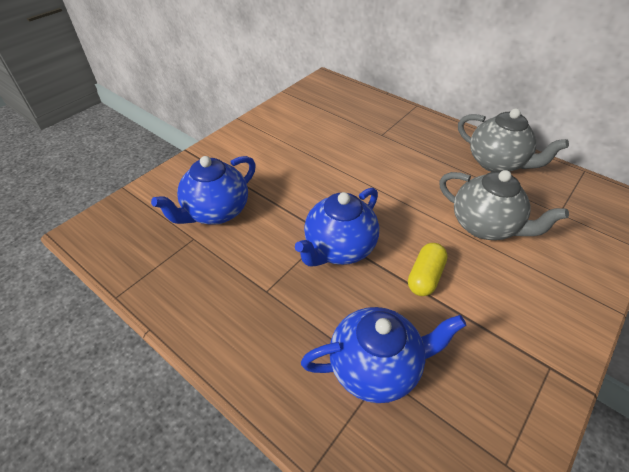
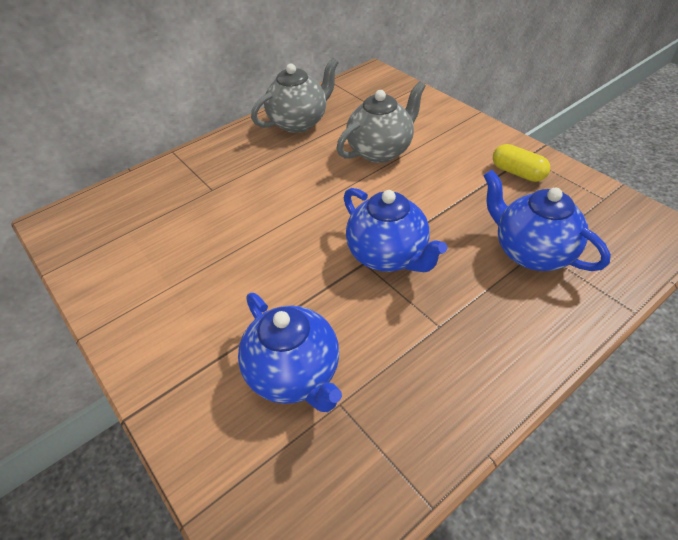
camera: 75 degrees left, 0 degrees up
(375, 367) = (531, 252): blue teapot -> blue teapot turned 45 degrees counterclockwise
(425, 277) = (434, 201): yellow capsule -> yellow capsule (518, 173)

